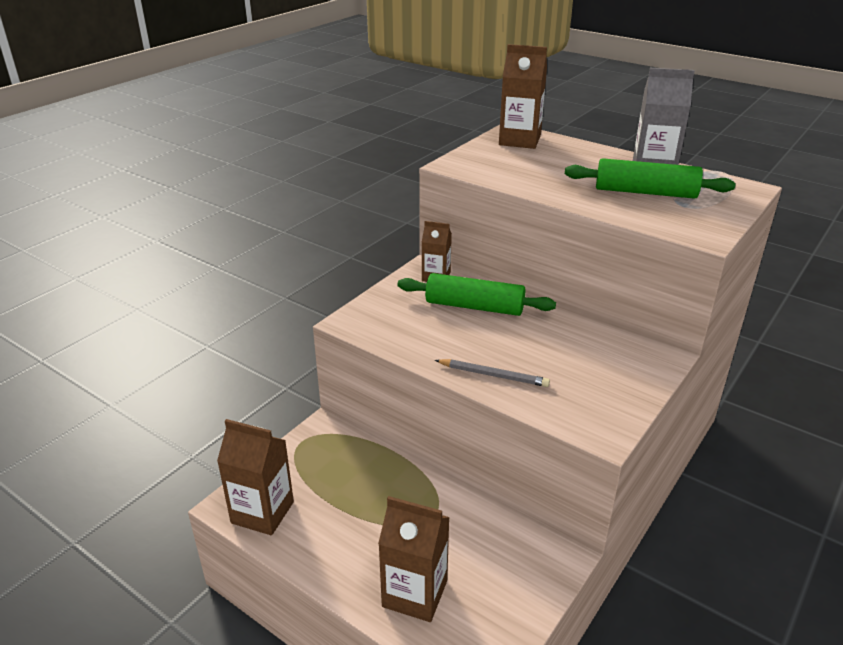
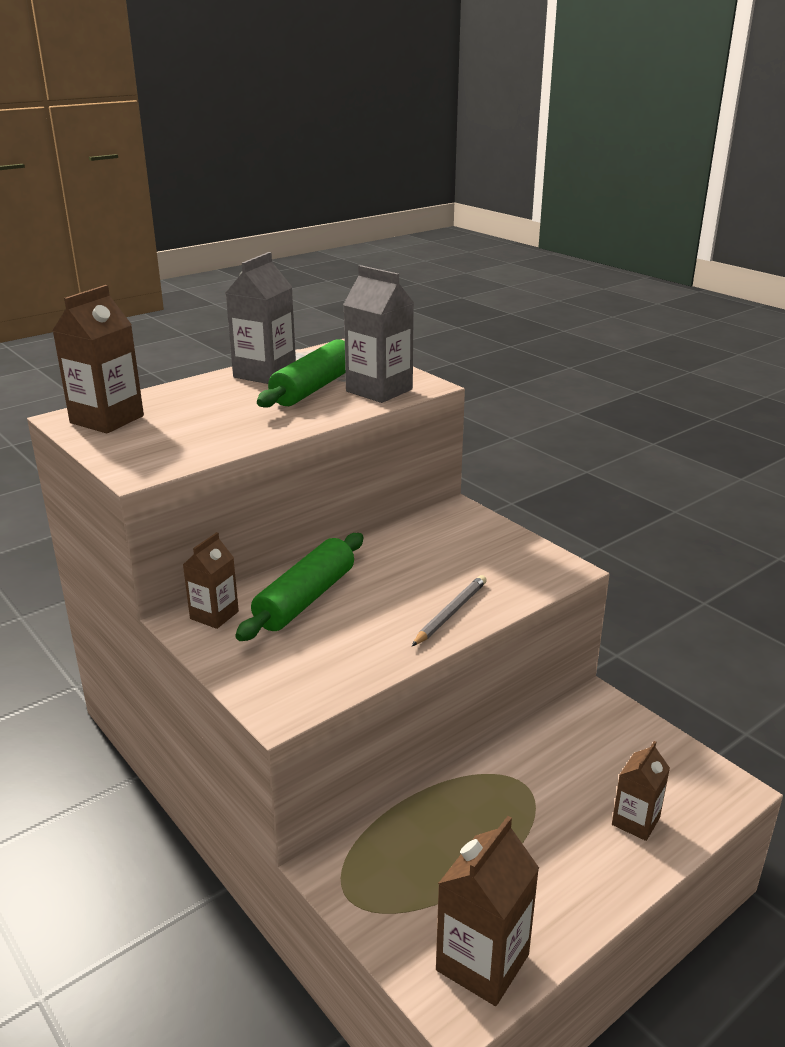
camera: 75 degrees left, 5 degrees down
(415, 593) = (635, 821): brown carton -> brown carton, size x0.62
(670, 218) = (379, 390): none -> grey carton

